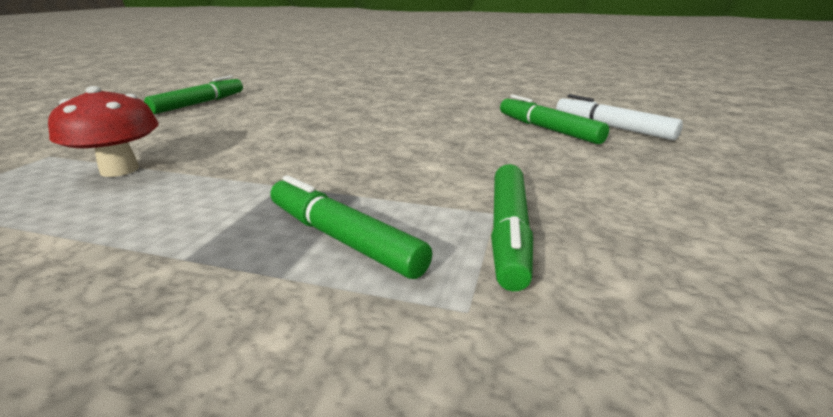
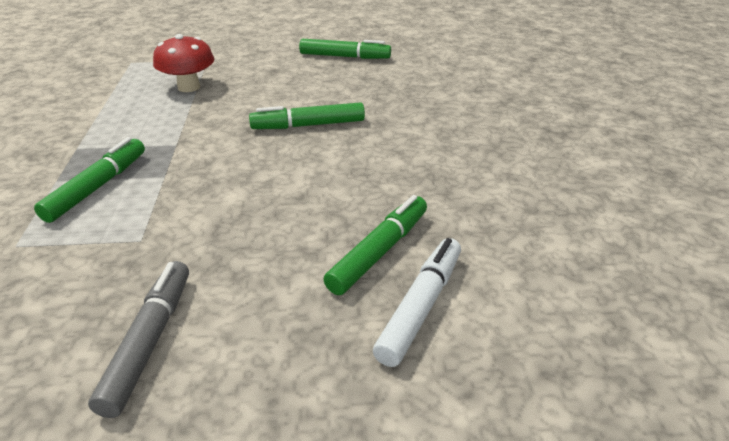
camera: 70 degrees right, 10 degrees up
(508, 233) = (106, 250): green marker -> green marker (308, 125)
(672, 212) = (149, 341): none -> grey marker

